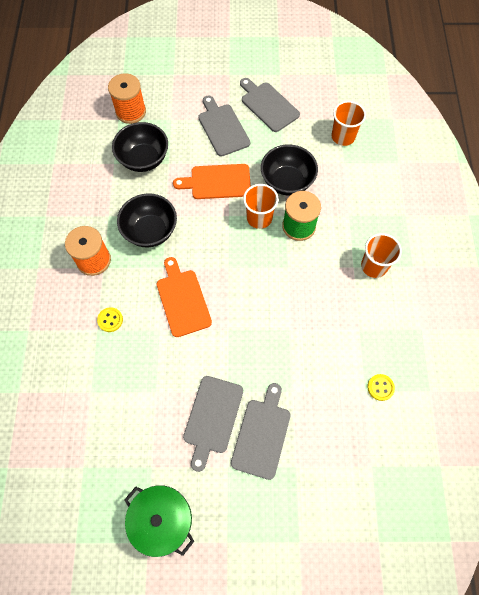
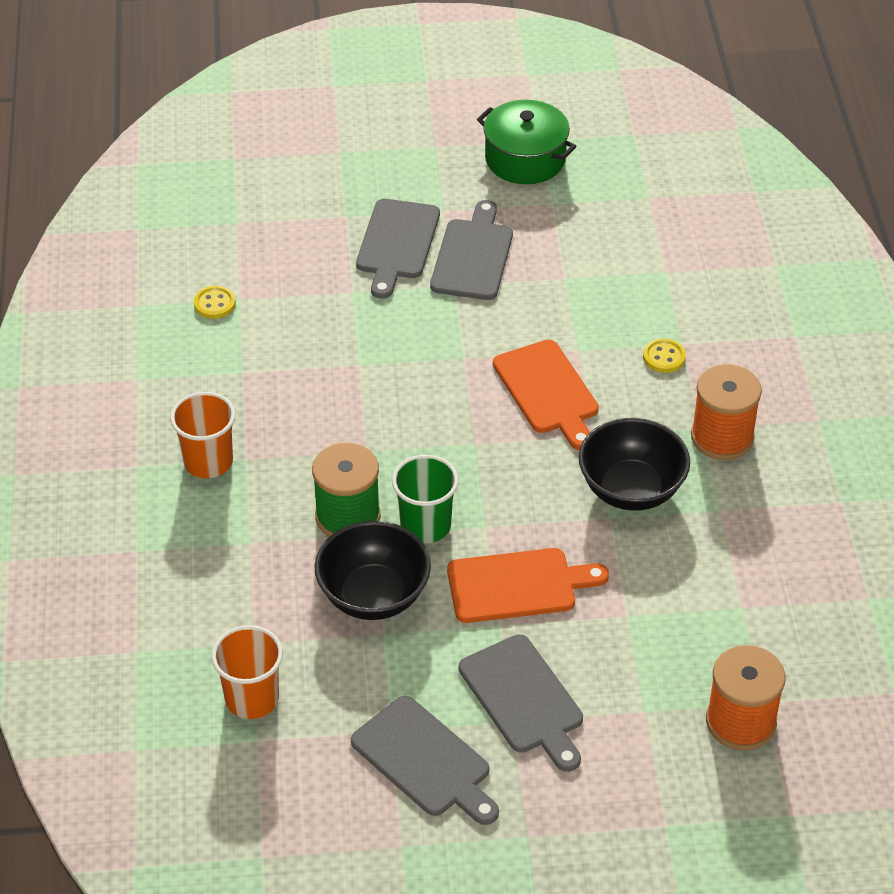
camera: 175 degrees right, 20 degrees down
(144, 159) = (681, 619): black bowl -> none
(259, 218) = (425, 526): orange cup -> green cup

